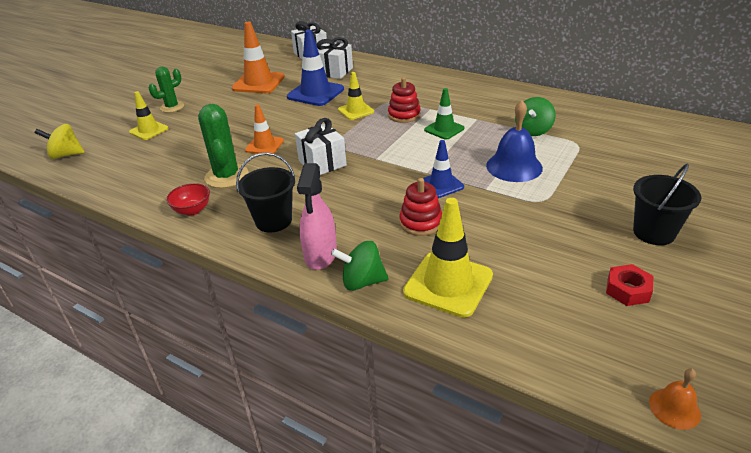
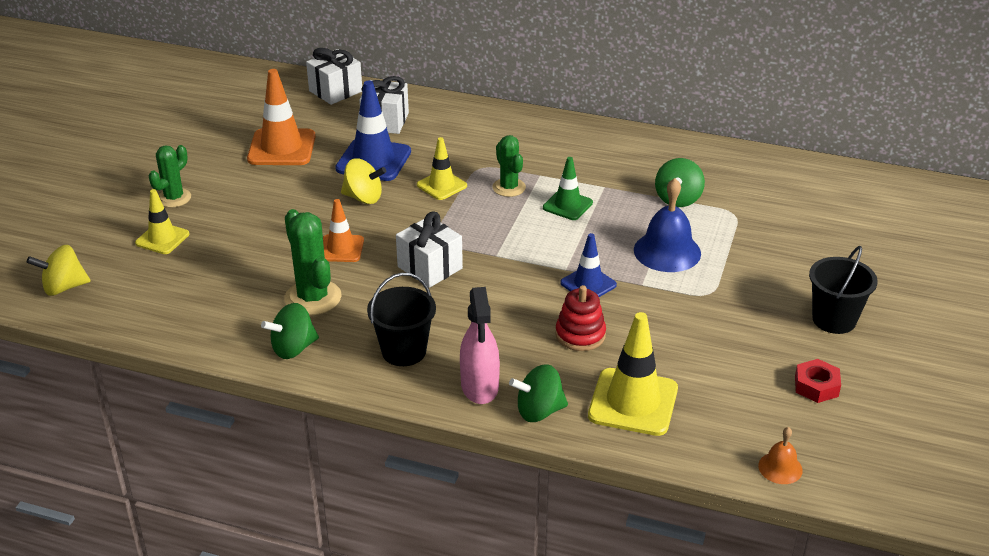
camera: 15 degrees left, 0 degrees up
(192, 210) = (293, 348): red bowl -> green spinning top
(297, 115) = (363, 198): none -> yellow spinning top
(404, 115) = (509, 187): red stacking toy -> green cactus
(674, 408) = (872, 492): orange bell -> orange bell (780, 468)

